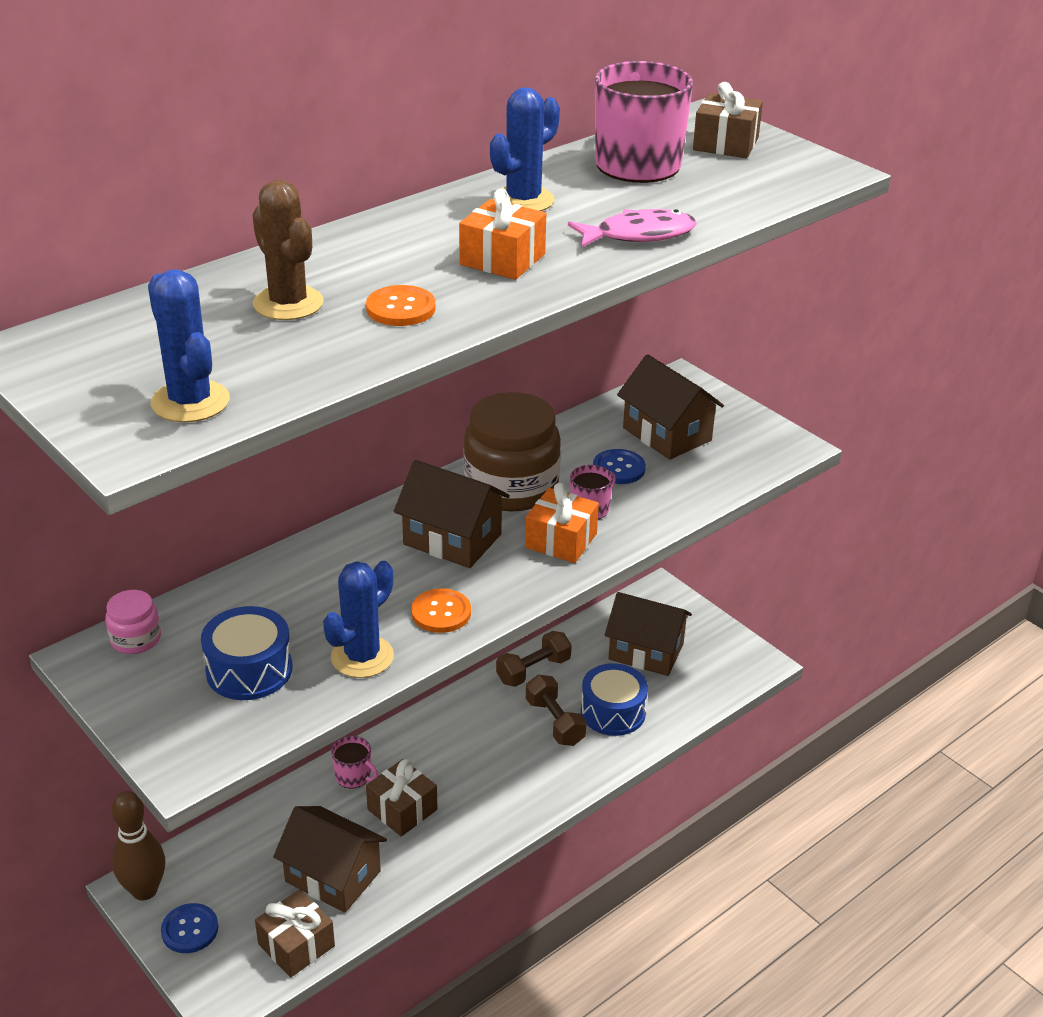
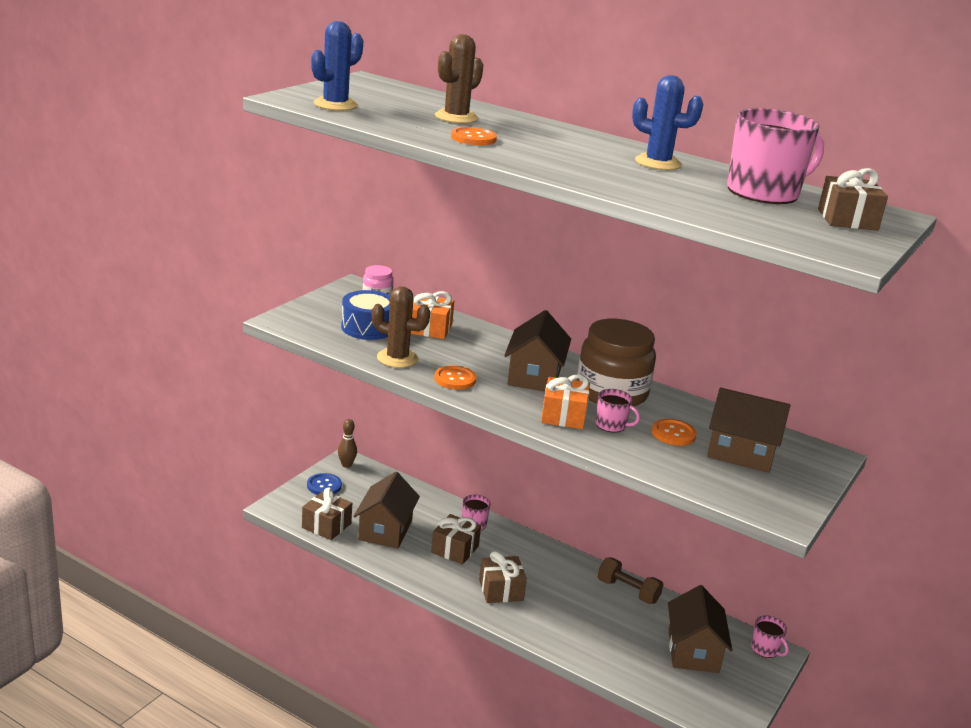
camera: 70 degrees right, 10 degrees down
(144, 890) = (346, 465): brown bowling pin -> brown bowling pin, size x0.61
(362, 657) = (397, 358): blue cactus -> brown cactus
(500, 784) = (501, 590): none -> brown gift
(502, 259) = (563, 158): orange gift -> orange gift (430, 328)
(555, 722) = (580, 609): brown dumbbell -> none
(613, 712) = (610, 639): blue drum -> none
(618, 468) = (673, 434): blue button -> orange button
(638, 235) = (643, 191): pink fish -> none
(654, 597) = (765, 649): none -> pink mug
(667, 434) = (741, 453): brown house -> brown house turned 75 degrees clockwise

